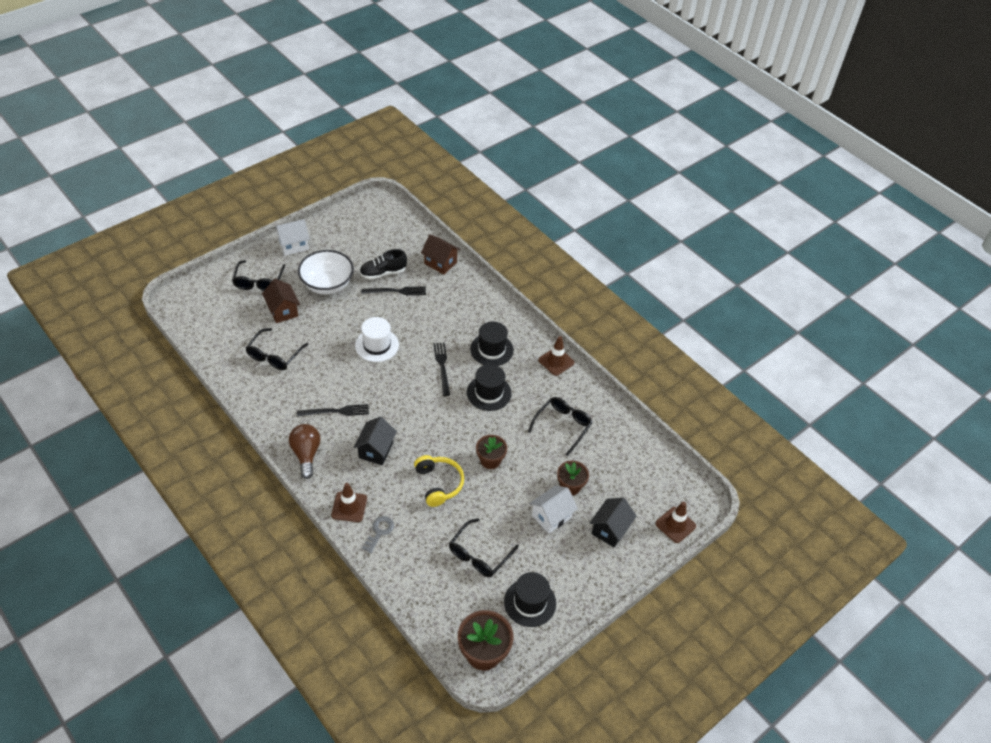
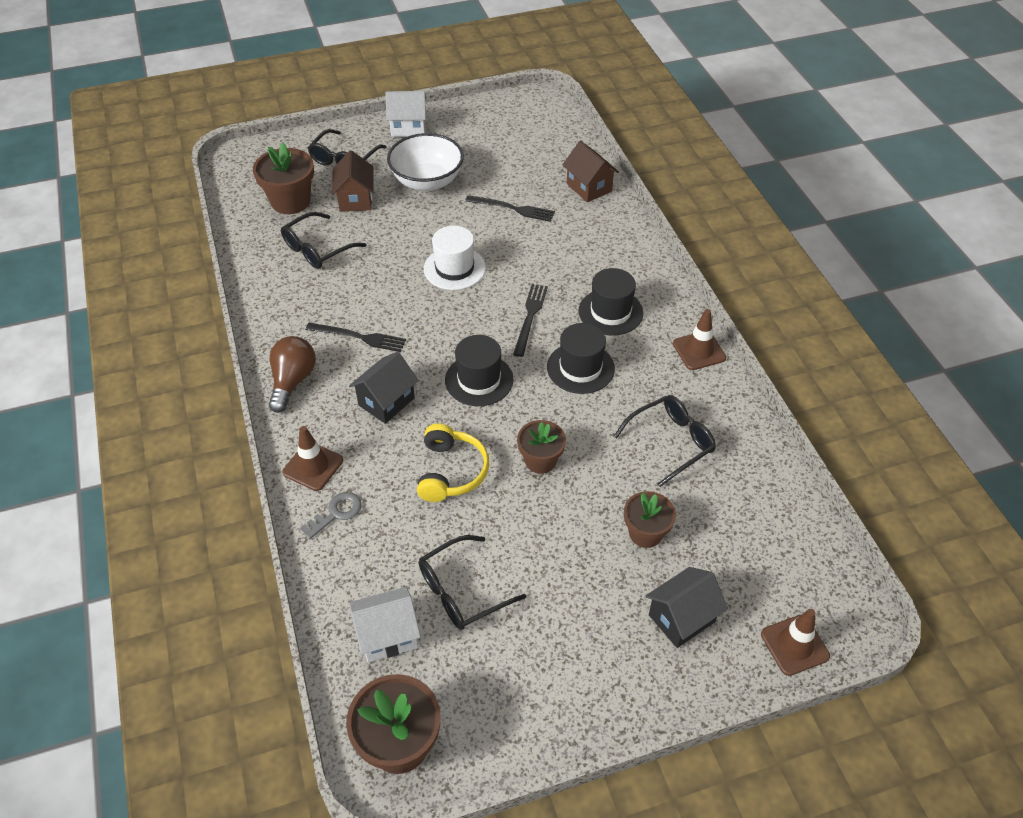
camera: 25 degrees right, 0 degrees up
(236, 324) = (290, 201): none -> brown flower pot
(383, 273) = (506, 183): black shoe -> none
(530, 602) = (506, 690): black hat -> black hat (479, 380)
(551, 516) = (596, 569): white house -> white house (388, 635)

